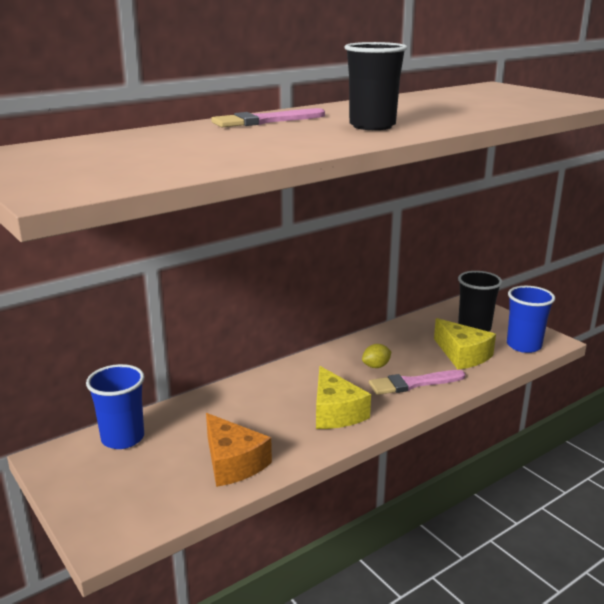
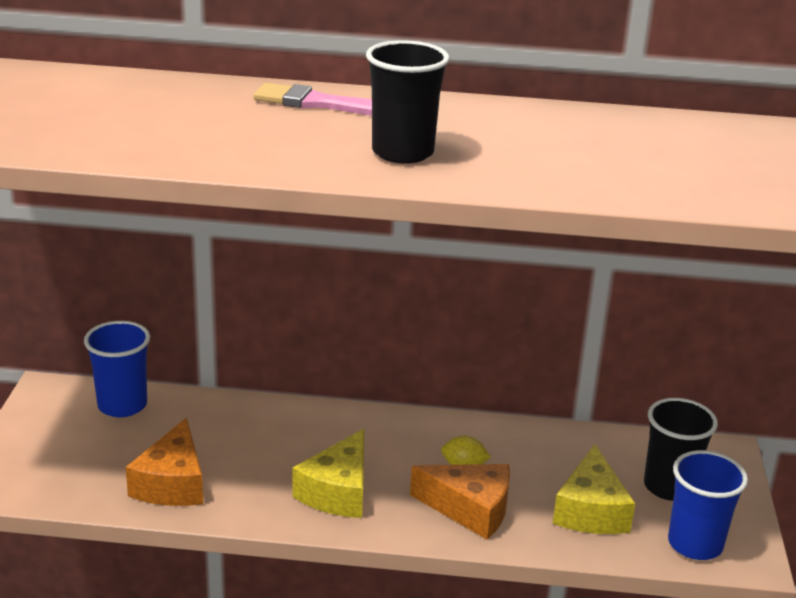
camera: 40 degrees right, 5 degrees up
(413, 383) = (470, 509): pink brush -> orange cheese

